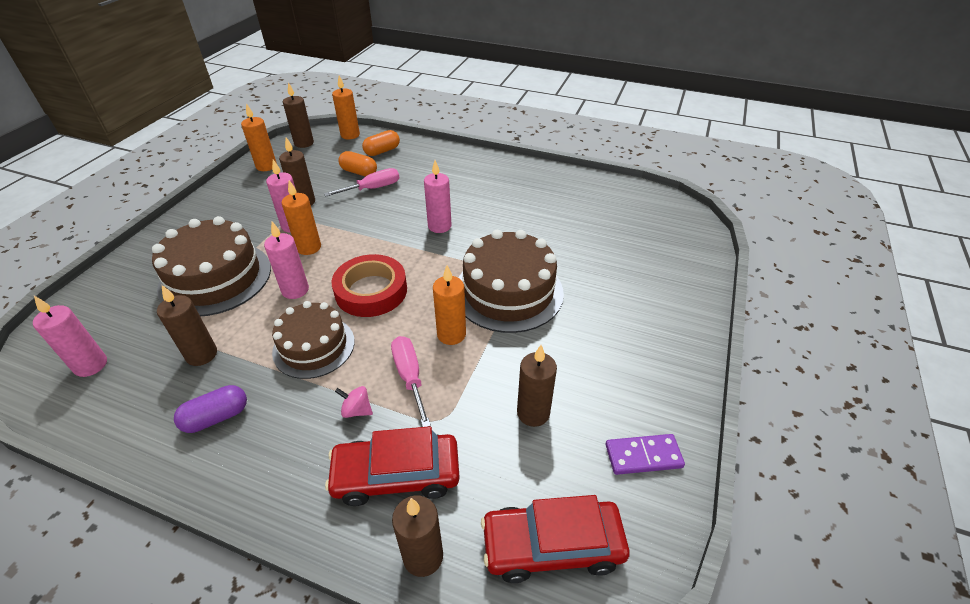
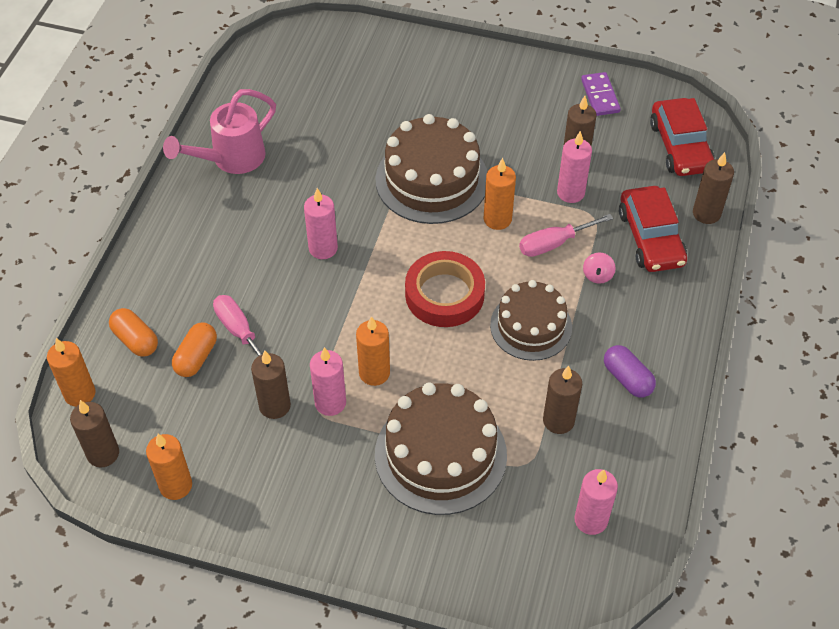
camera: 95 degrees left, 10 degrees up
(295, 290) = (452, 365): pink candle -> pink candle (570, 193)
(538, 185) = (231, 159): none -> pink watering can

